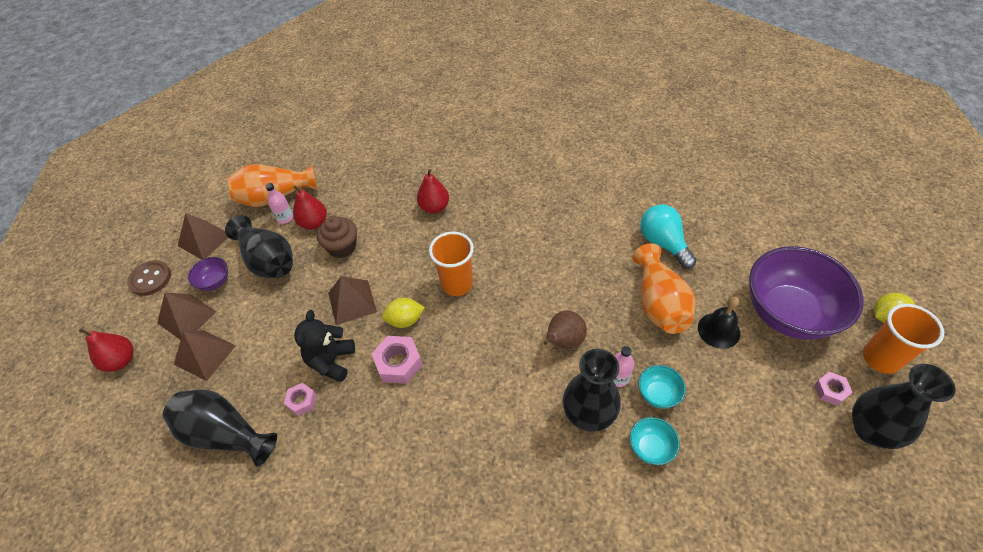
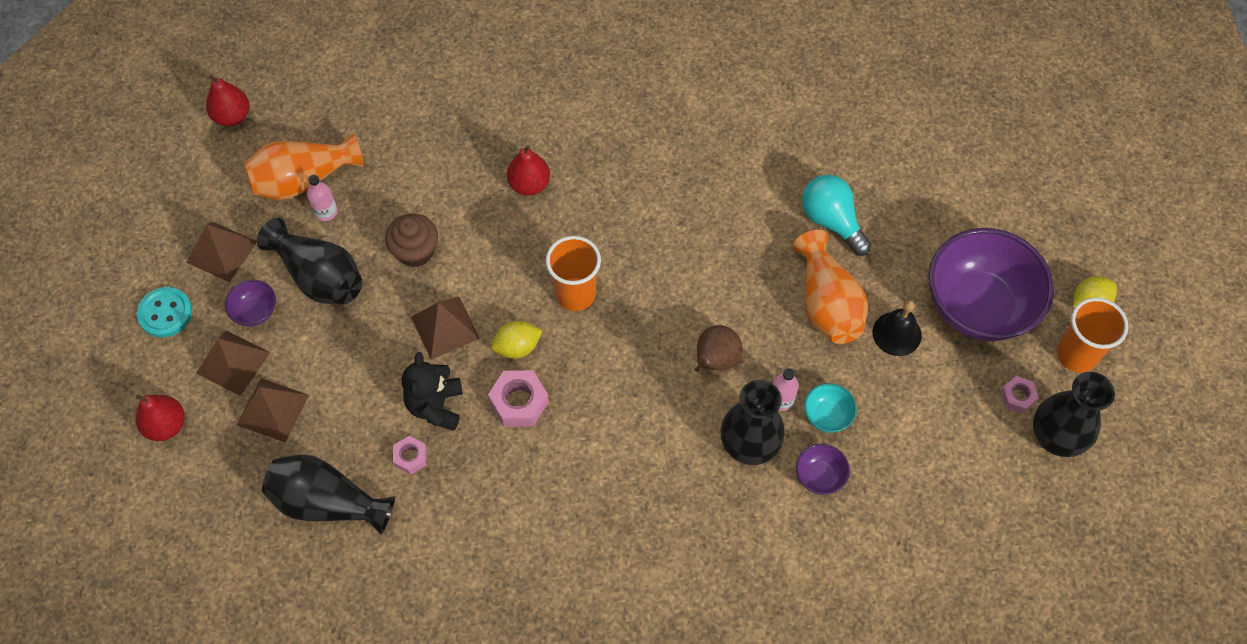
camera: 10 degrees left, 10 degrees up
(150, 279) = (165, 313): brown button -> turquoise button
(314, 223) = (368, 217): red pear -> red pear (232, 116)
(650, 447) = (819, 476): turquoise bowl -> purple bowl

